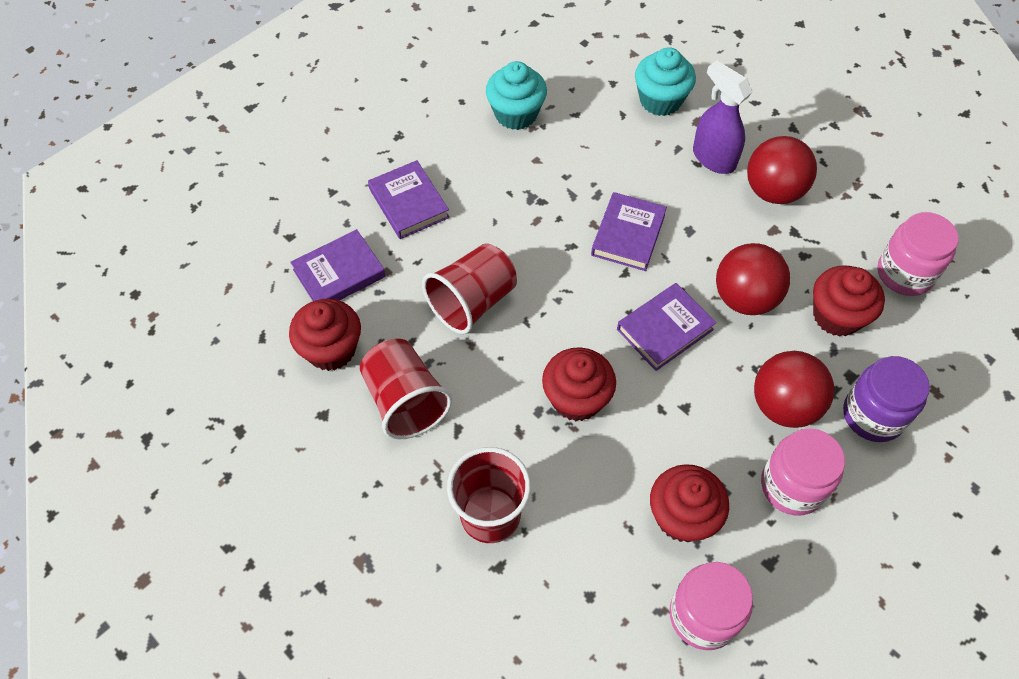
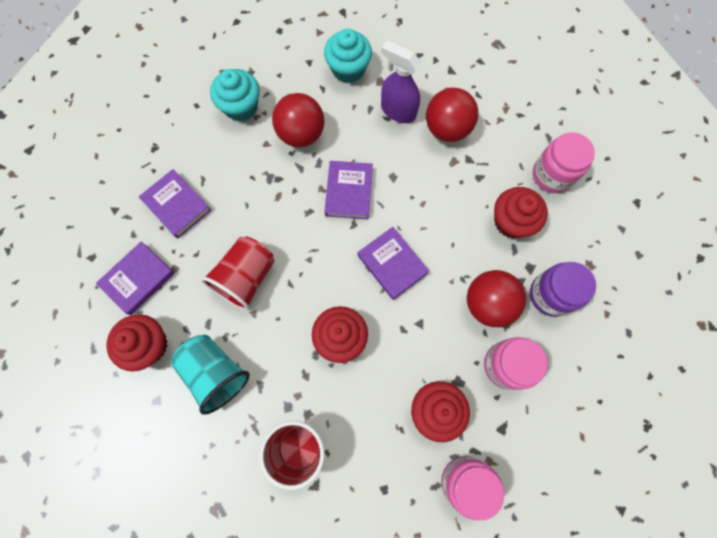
camera: 15 degrees left, 15 degrees up
(405, 401) = (215, 373): red cup -> turquoise cup
(665, 329) = (392, 264): purple book -> purple book turned 75 degrees counterclockwise
(745, 298) = (444, 223): red ball -> red ball (301, 134)

